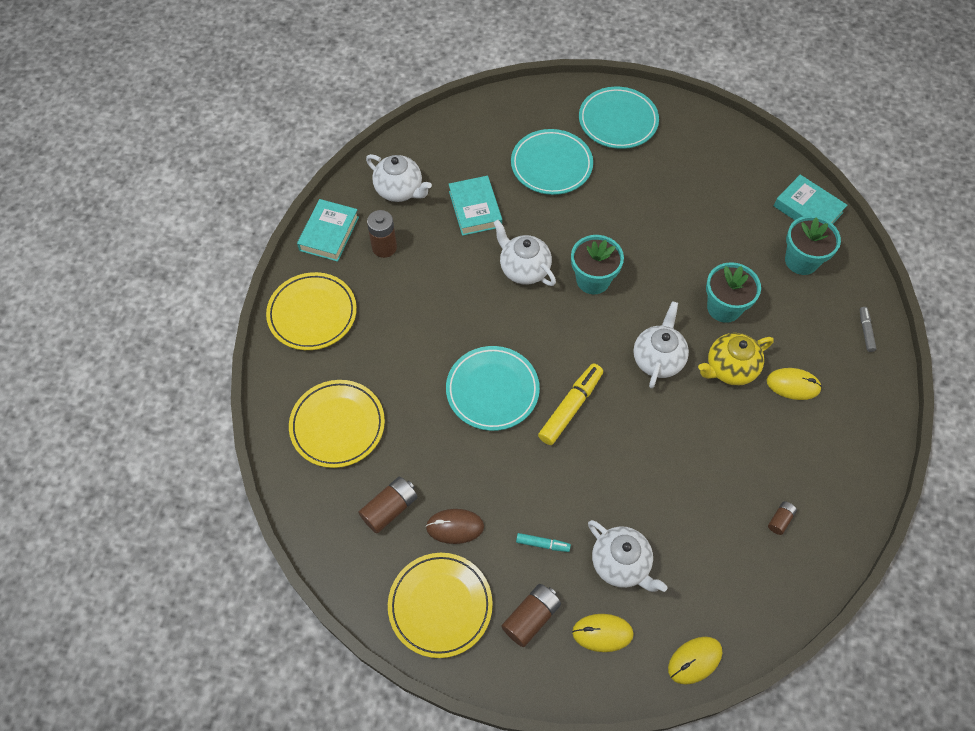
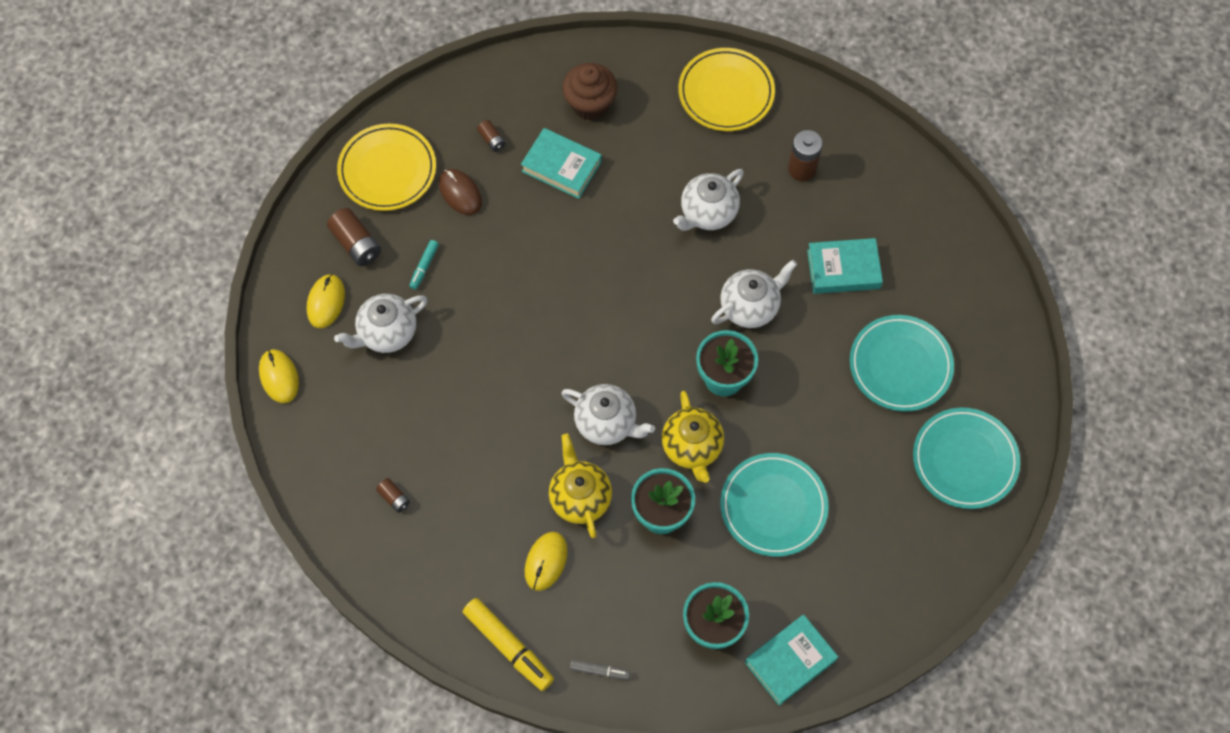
camera: 100 degrees right, 5 degrees up
(329, 233) = (829, 117): turquoise book -> turquoise book (561, 166)
(337, 425) = (590, 104): yellow plate -> brown cupcake
(390, 509) = (492, 140): brown battery -> brown battery, size x0.56
(400, 190) = (881, 194): white teapot -> white teapot (707, 213)
(455, 527) = (460, 193): brown mouse -> brown mouse turned 45 degrees counterclockwise
(492, 390) = (601, 249): turquoise plate -> turquoise plate (773, 506)
(570, 407) = (566, 321): yellow marker -> yellow marker (508, 646)
(660, 294) = (692, 447): none -> yellow teapot

